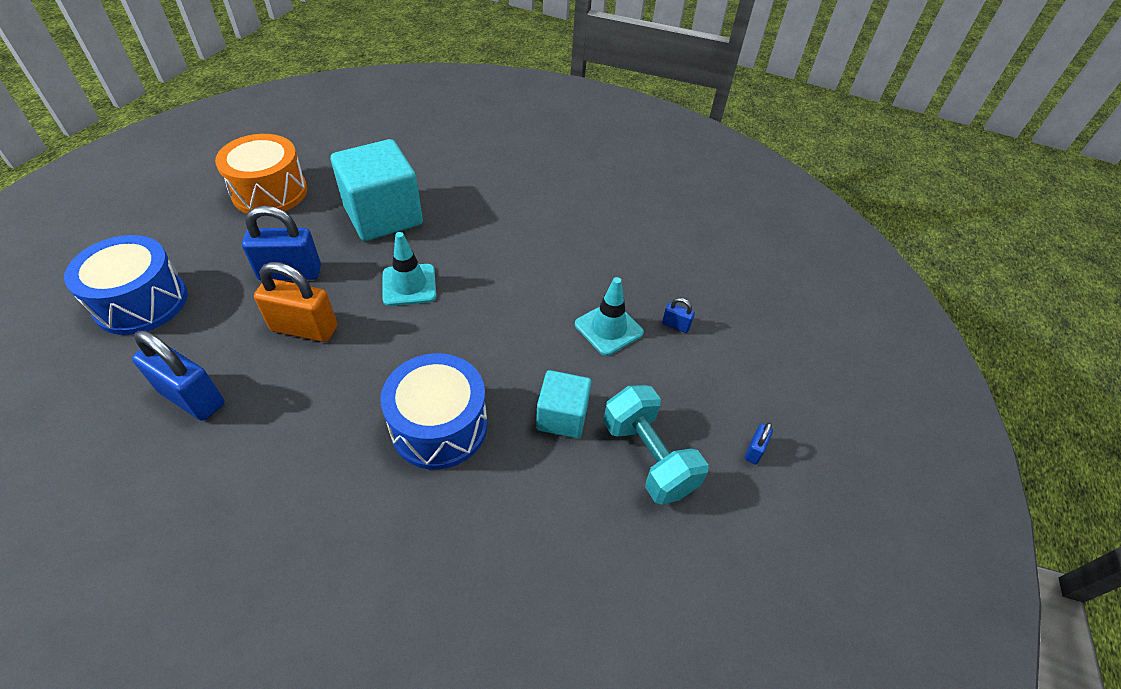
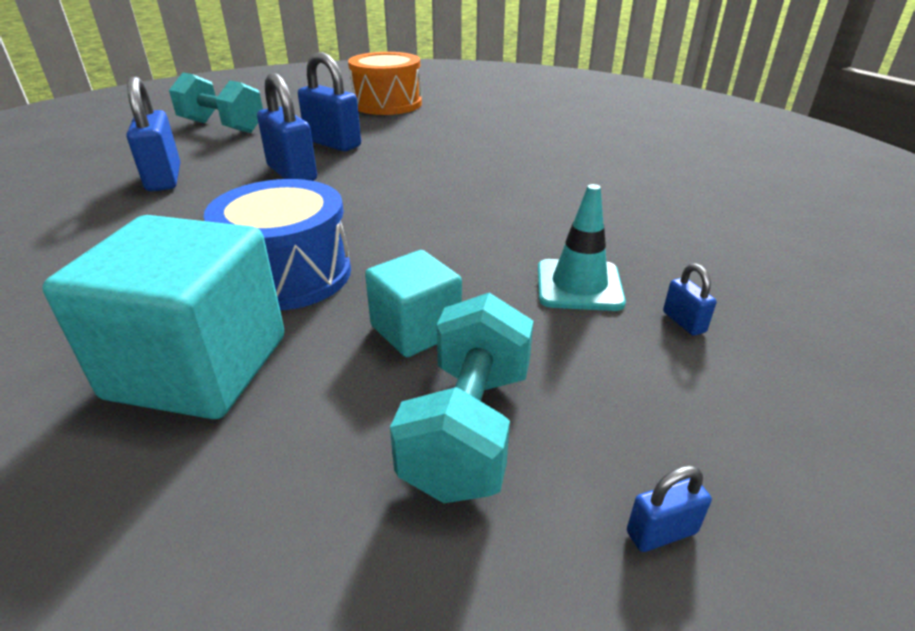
camera: 45 degrees right, 15 degrees down
(141, 302) = (222, 127): blue drum -> turquoise dumbbell
(304, 328) = (292, 173): orange padlock -> blue padlock
(383, 215) = (453, 137): turquoise cube -> turquoise cube (198, 367)
(409, 285) = (411, 179): turquoise traffic cone -> none

